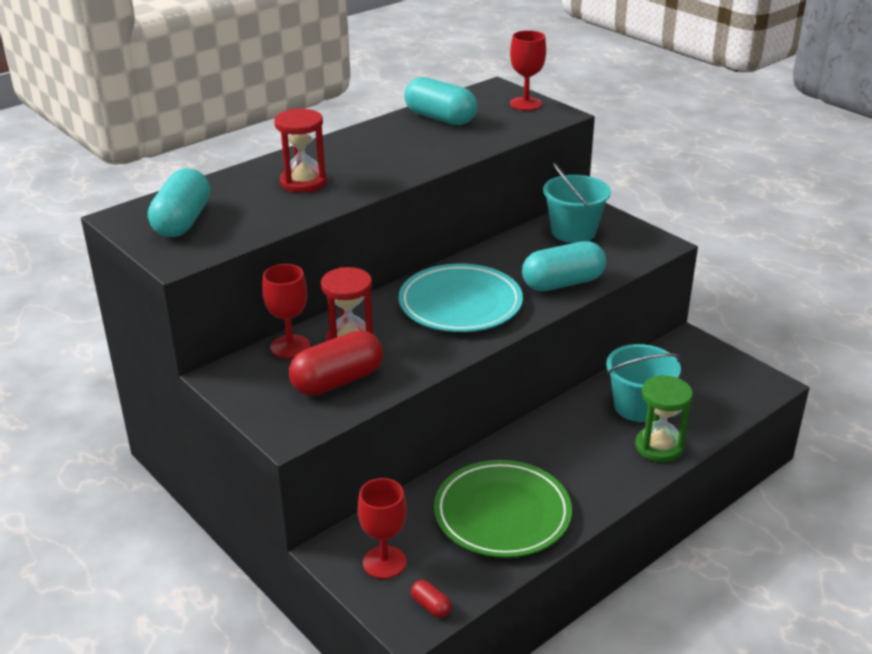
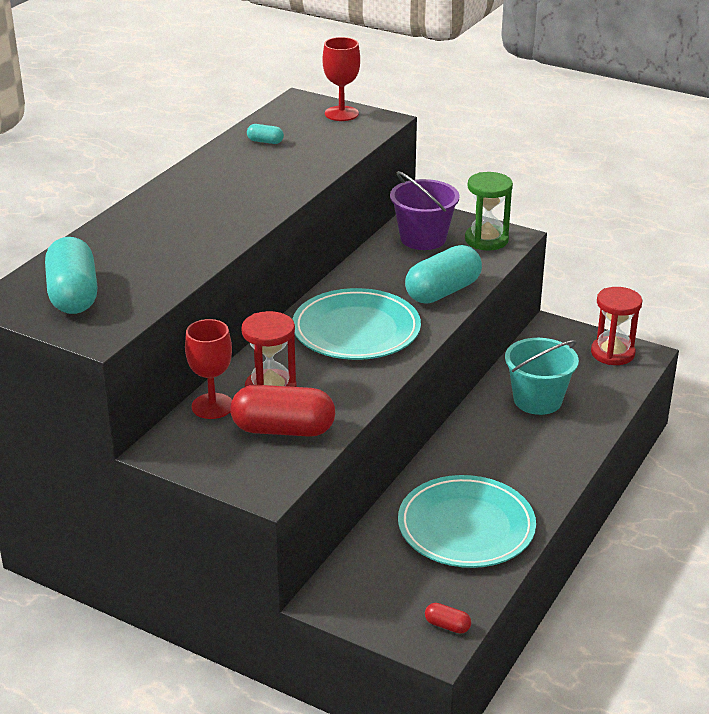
camera: 20 degrees left, 0 degrees up
(303, 182) = (172, 232): red hourglass -> red hourglass (612, 353)
(337, 381) = (283, 430): red capsule -> red capsule turned 60 degrees clockwise
(384, 562) = (381, 598): red goblet -> none
(440, 118) = (265, 141): turquoise capsule -> turquoise capsule, size x0.44
(502, 513) = (466, 527): green plate -> turquoise plate
(573, 232) = (423, 238): turquoise bucket -> purple bucket
(659, 447) = (575, 433): green hourglass -> green hourglass (486, 240)

